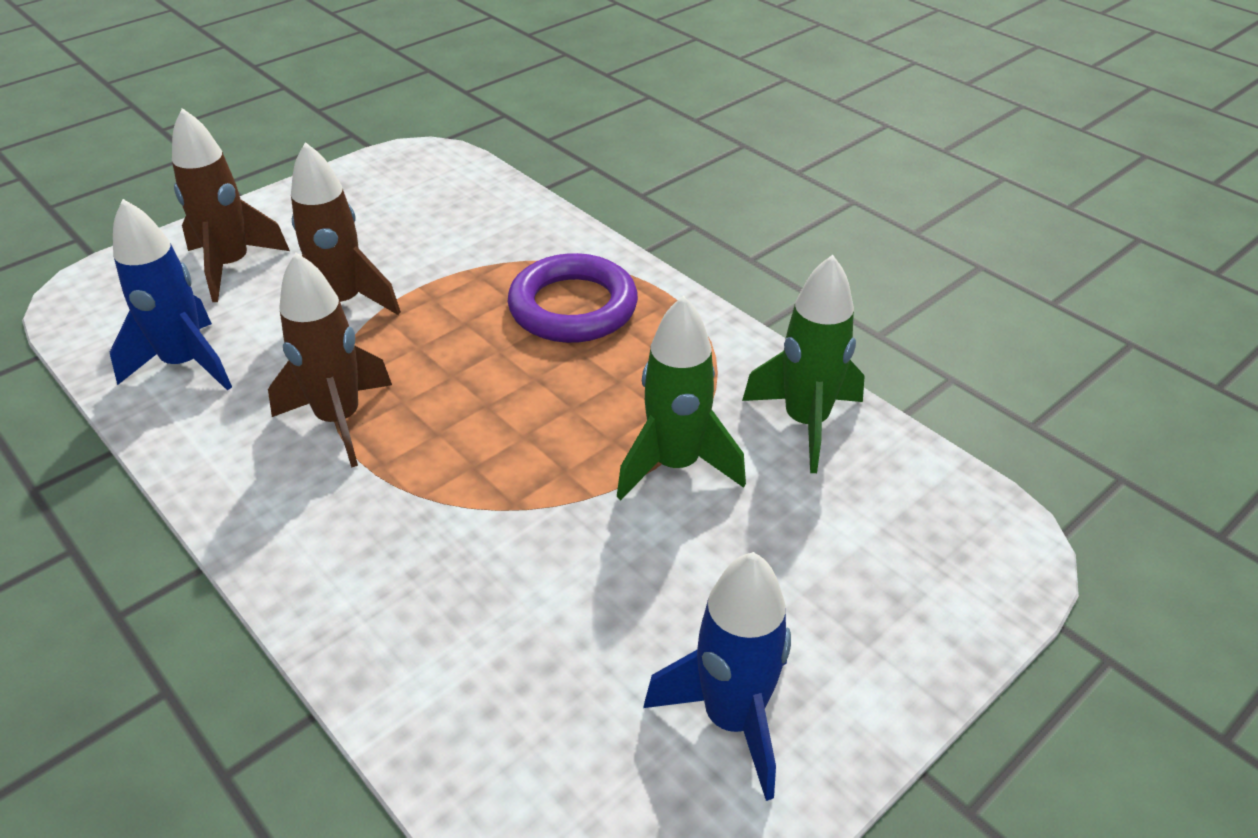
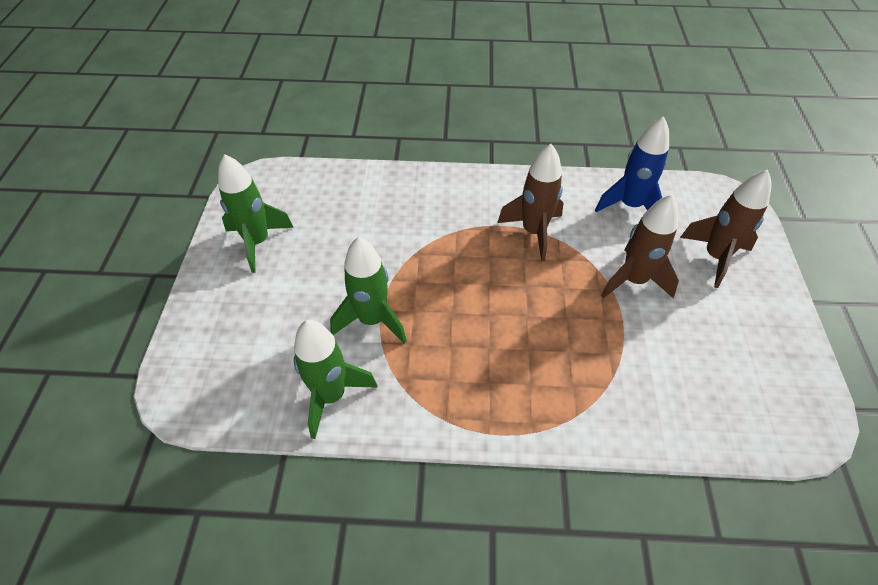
camera: 135 degrees right, 10 degrees up
(573, 307) = (533, 374): purple ring -> none
(732, 719) = (258, 242): blue rocket -> green rocket

